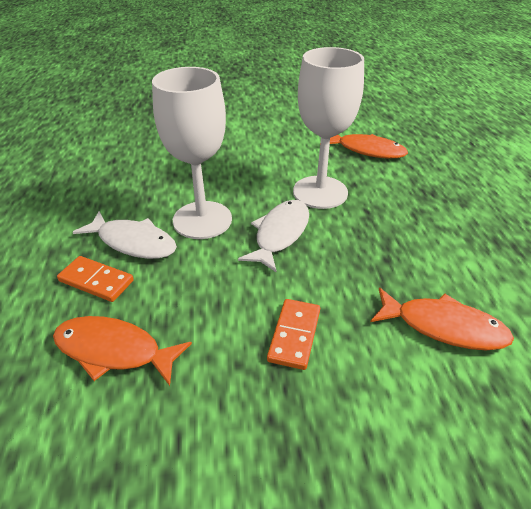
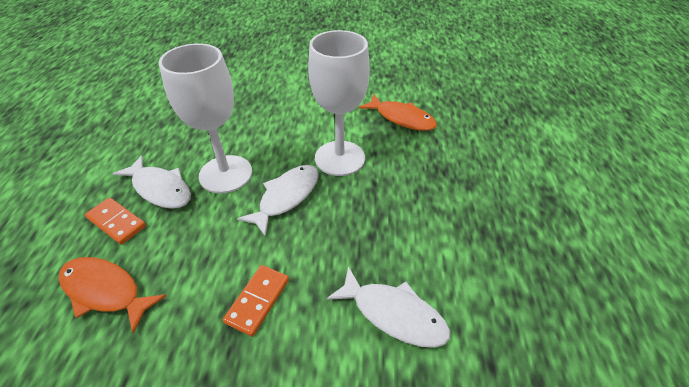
camera: 10 degrees right, 5 degrees up
(443, 326) = (393, 314): orange fish -> white fish

